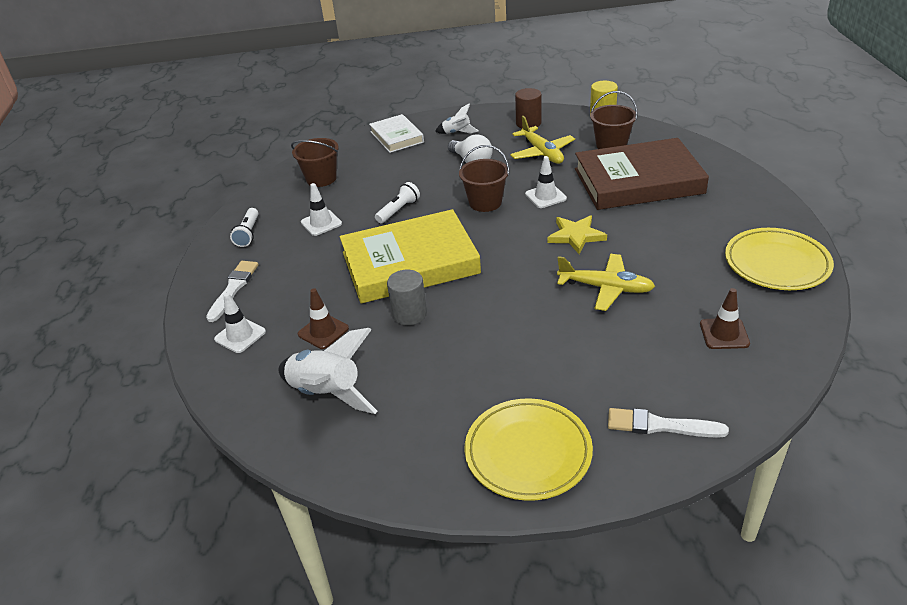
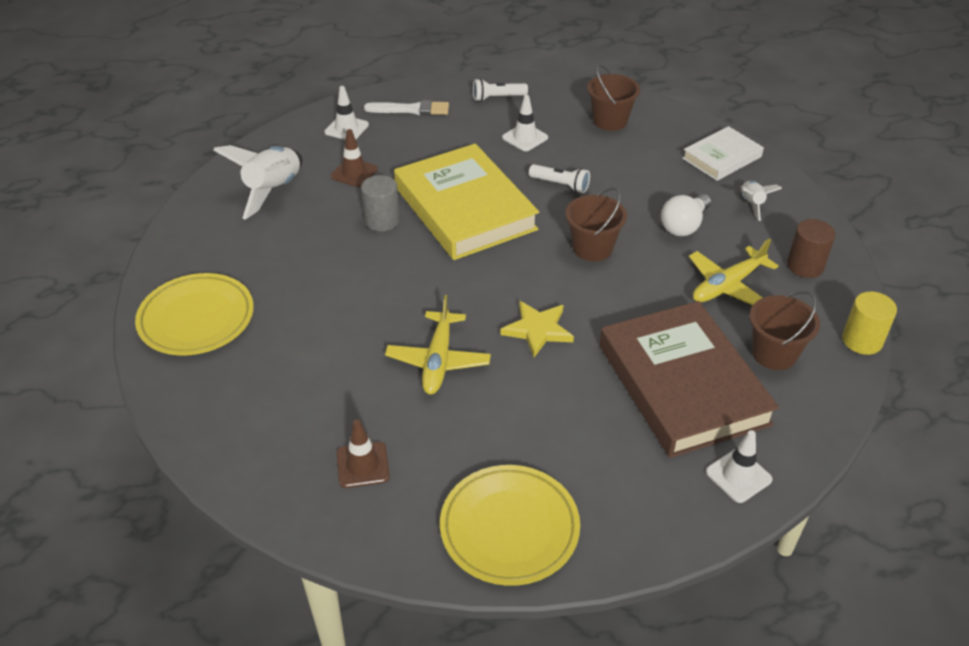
camera: 75 degrees right, 5 degrees up
(545, 196) = (619, 297): white traffic cone -> white traffic cone (738, 476)
(660, 425) = (223, 408): white brush -> none

